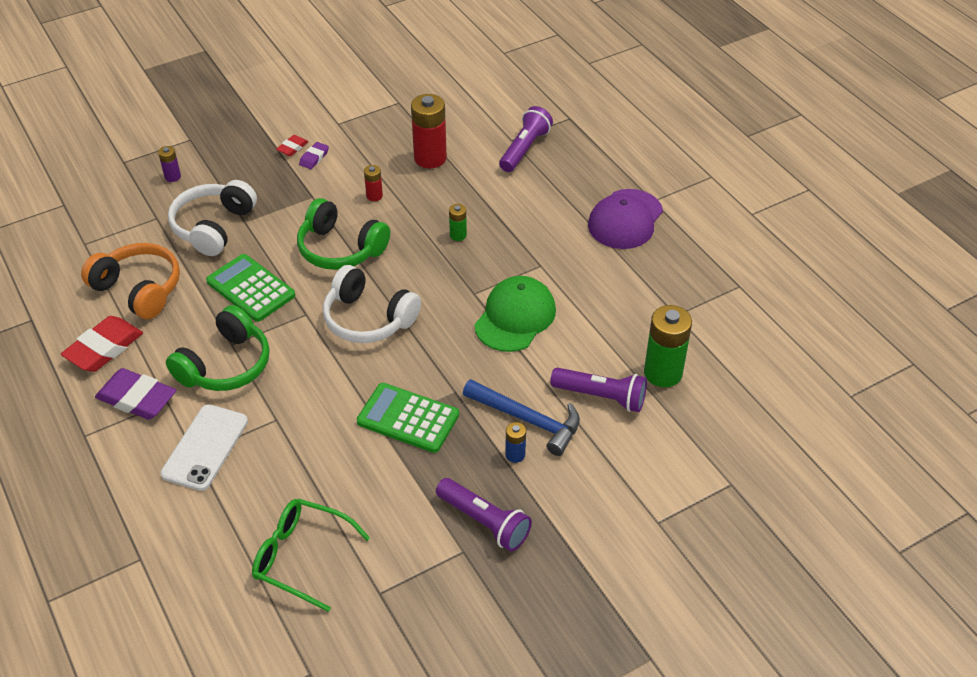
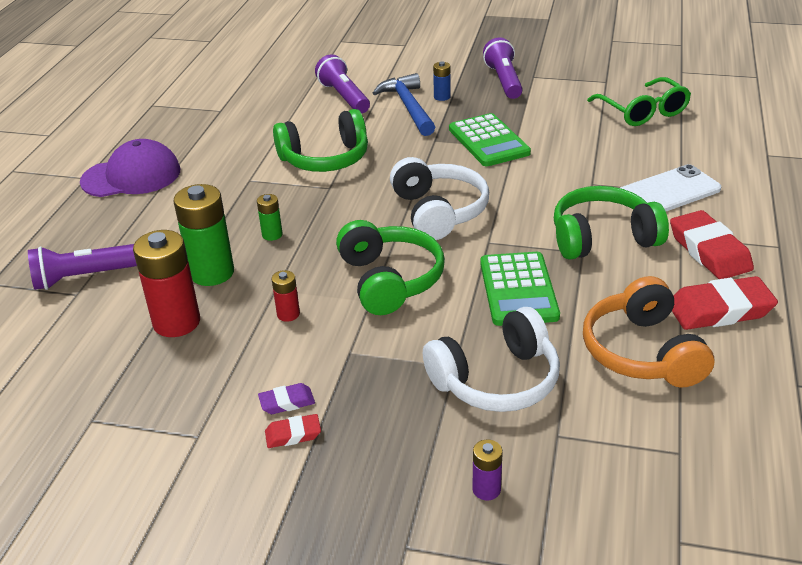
camera: 135 degrees left, 10 degrees down
(137, 398) = (709, 251): purple eraser -> red eraser
(515, 317) = (325, 158): green cap -> green headphones
(663, 373) = (287, 90): green battery -> green battery (212, 273)

